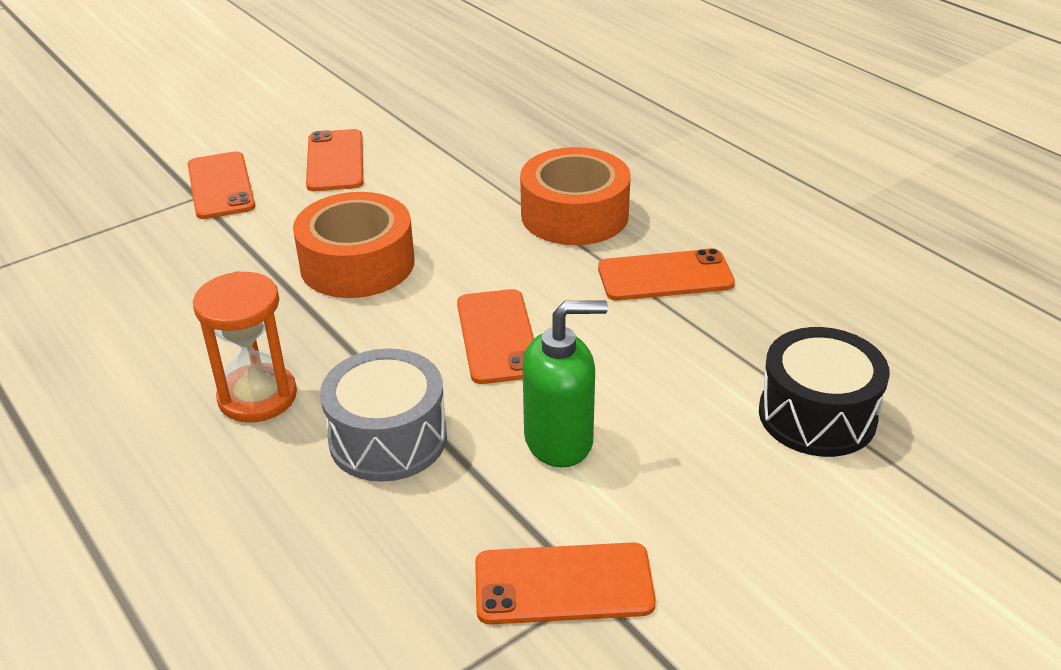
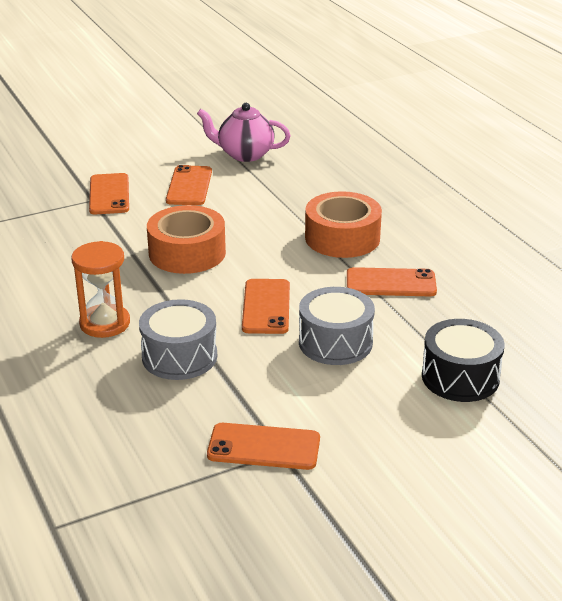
camera: 10 degrees right, 5 degrees down
(402, 107) = (244, 154): none -> pink teapot
(559, 440) = (287, 371): green soap dispenser -> none
(617, 382) = (335, 342): none -> grey drum

